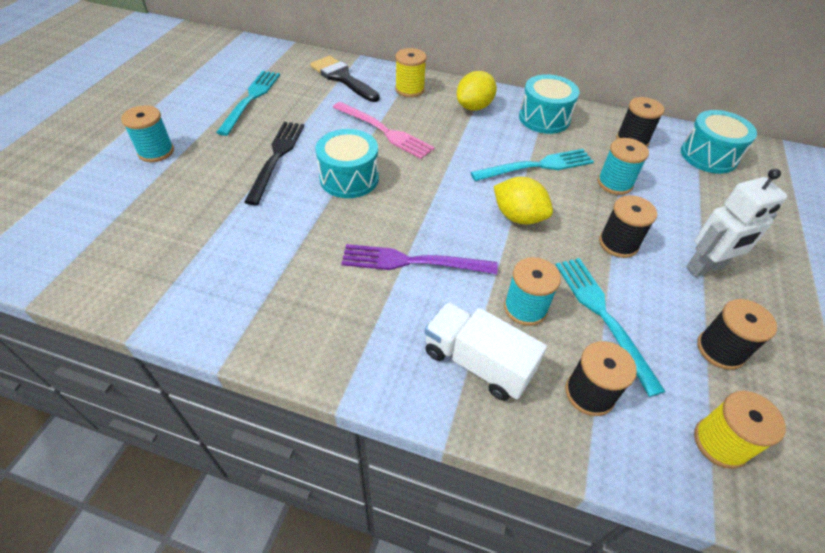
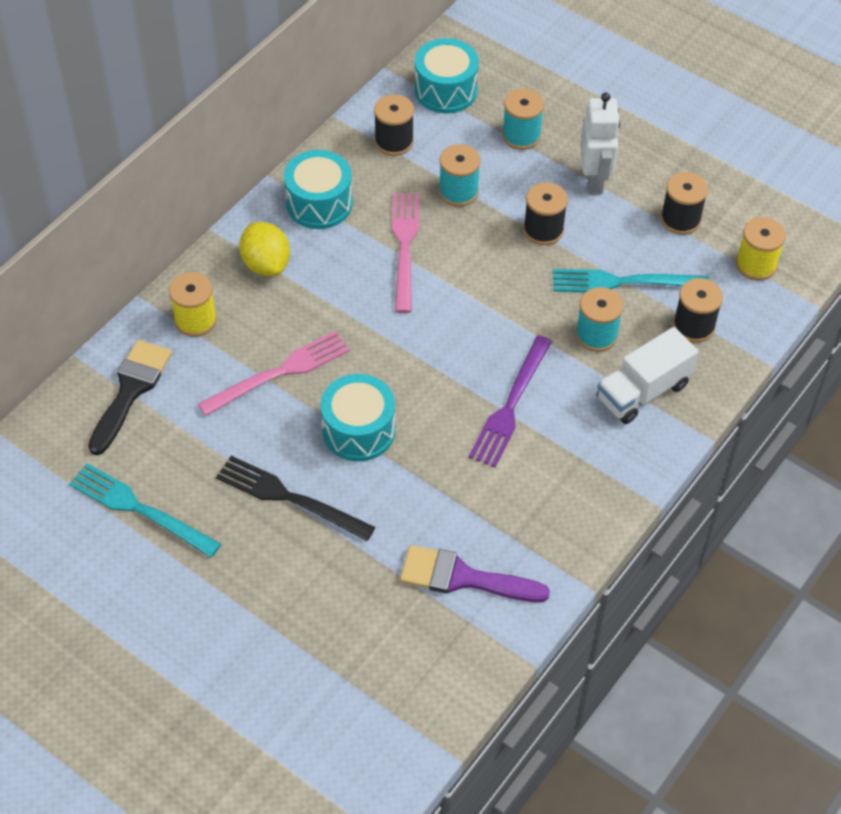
camera: 70 degrees left, 5 degrees up
(156, 152) = (223, 631): turquoise spool -> turquoise spool (521, 136)
(218, 268) = (463, 578): none -> purple brush
(342, 78) = (131, 390): black brush -> black brush turned 135 degrees clockwise
(518, 217) = (479, 295): yellow lemon -> none
(537, 166) = (405, 246): turquoise fork -> pink fork

